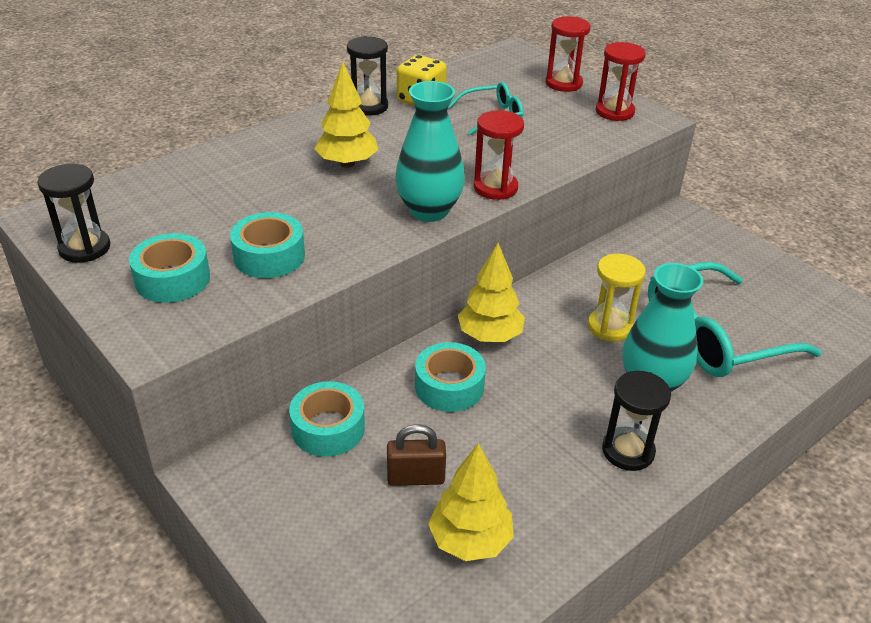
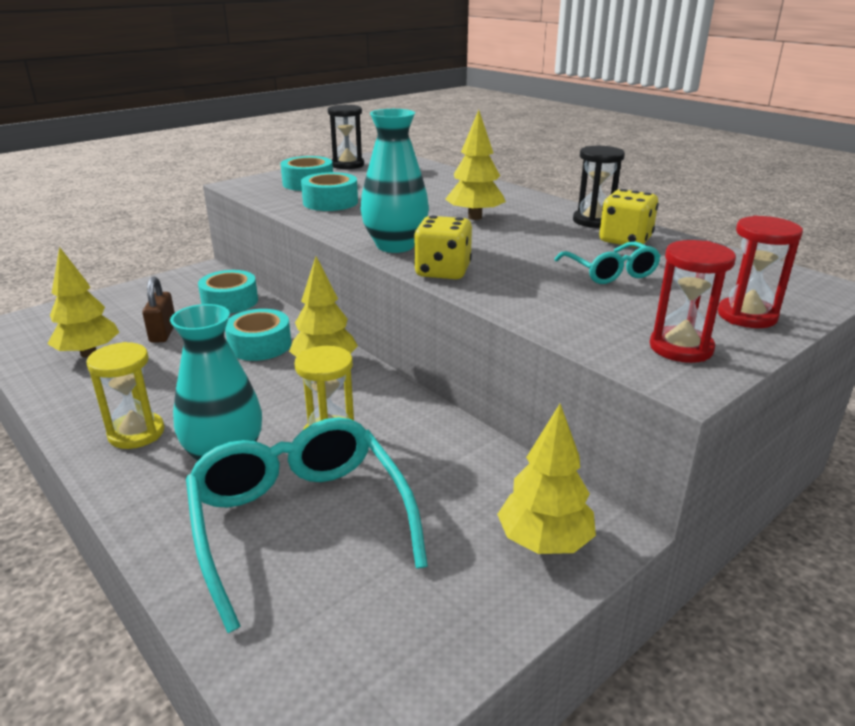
camera: 90 degrees right, 10 degrees down
(495, 188) = (443, 272): red hourglass -> yellow dice
(628, 451) = (136, 433): black hourglass -> yellow hourglass
(698, 237) = (544, 541): none -> yellow tree

